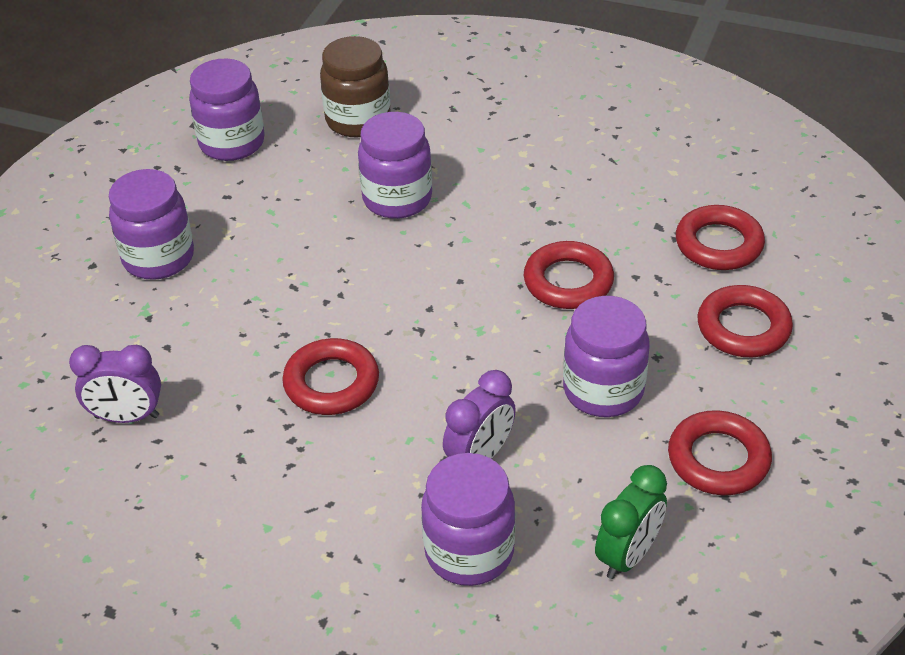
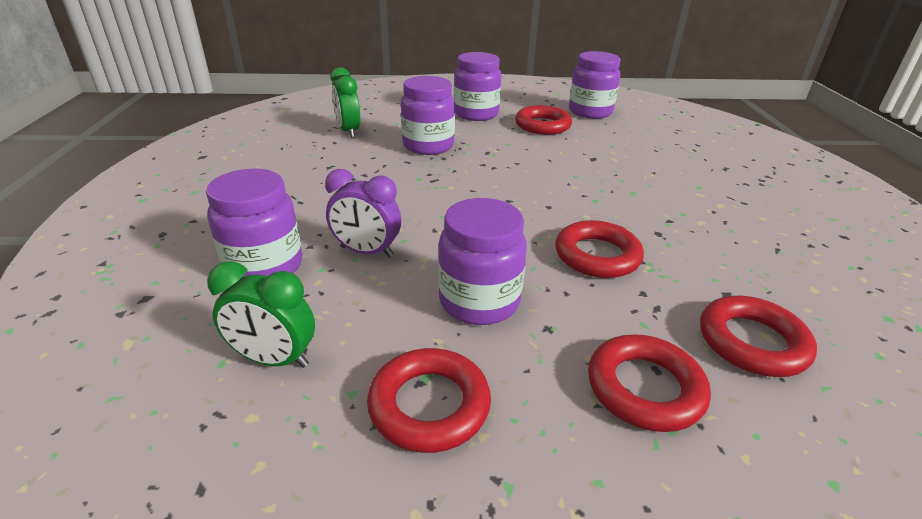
camera: 65 degrees right, 10 degrees down
(127, 417) = (348, 131): purple clock -> green clock
(331, 383) = (410, 180): red ring -> red ring (542, 125)
(358, 120) = (662, 140): brown jar -> none
(397, 199) = (605, 167): purple jar -> purple jar (428, 146)

